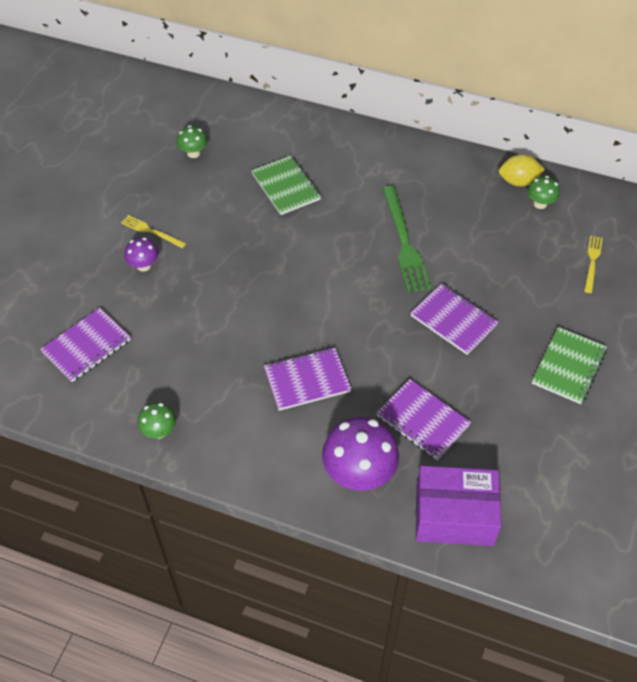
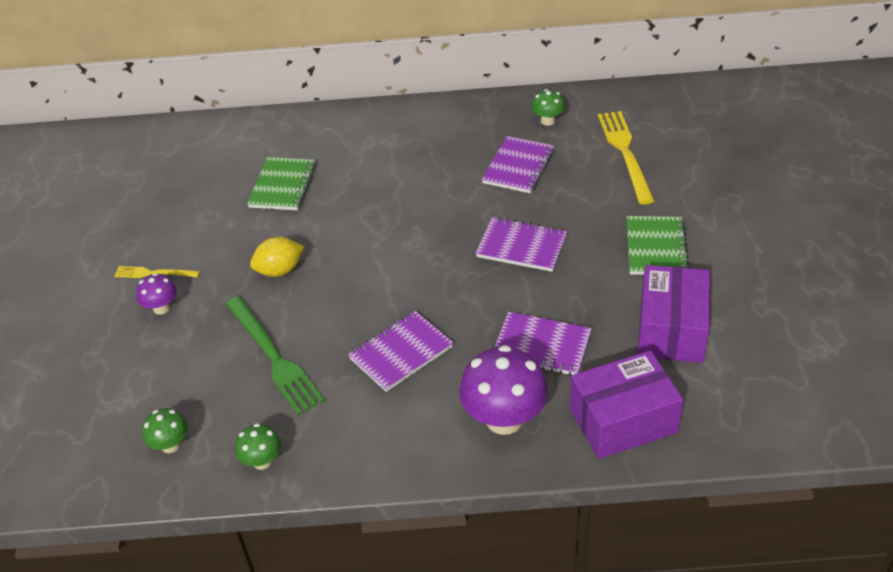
camera: 20 degrees left, 10 degrees down
(87, 346) = (133, 408): purple notebook -> purple notebook (518, 167)
(193, 153) = (165, 187): green mushroom -> green mushroom (170, 445)
(286, 187) = (283, 186): green notebook -> green notebook turned 60 degrees clockwise
(404, 242) = (433, 195): green fork -> green fork (274, 357)
(518, 181) = (516, 109): yellow lemon -> yellow lemon (280, 270)
(539, 450) = (671, 330): none -> purple box
(592, 262) = (625, 153): yellow fork -> yellow fork, size x1.86

